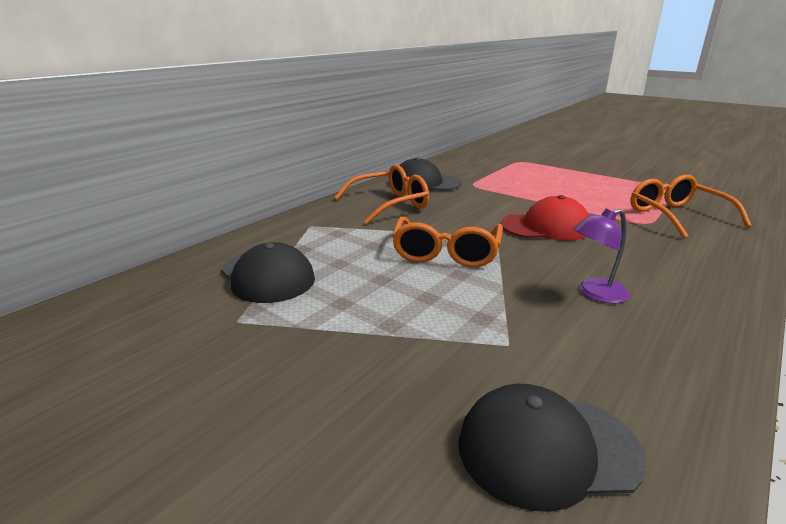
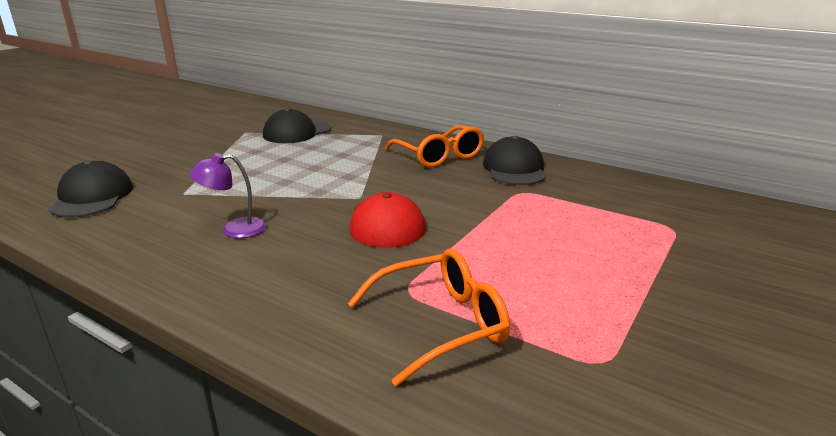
camera: 85 degrees right, 0 degrees up
(446, 253) = (324, 178): orange glasses -> none
(595, 293) = (234, 229): purple lamp -> purple lamp turned 75 degrees counterclockwise

